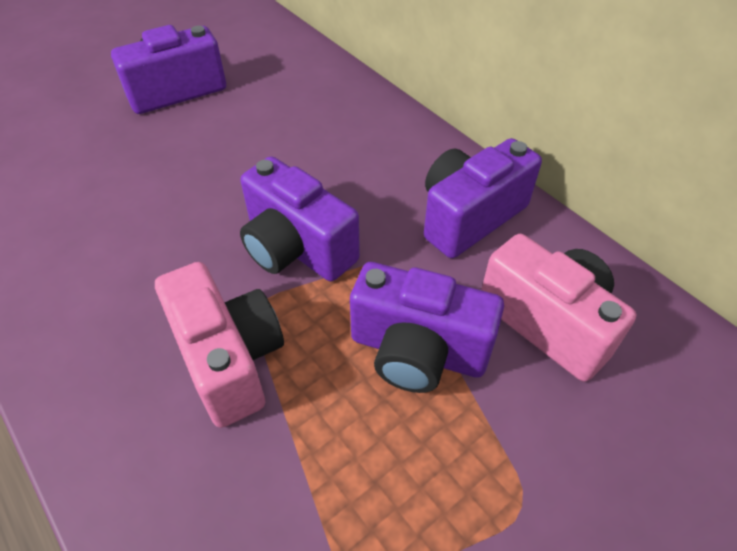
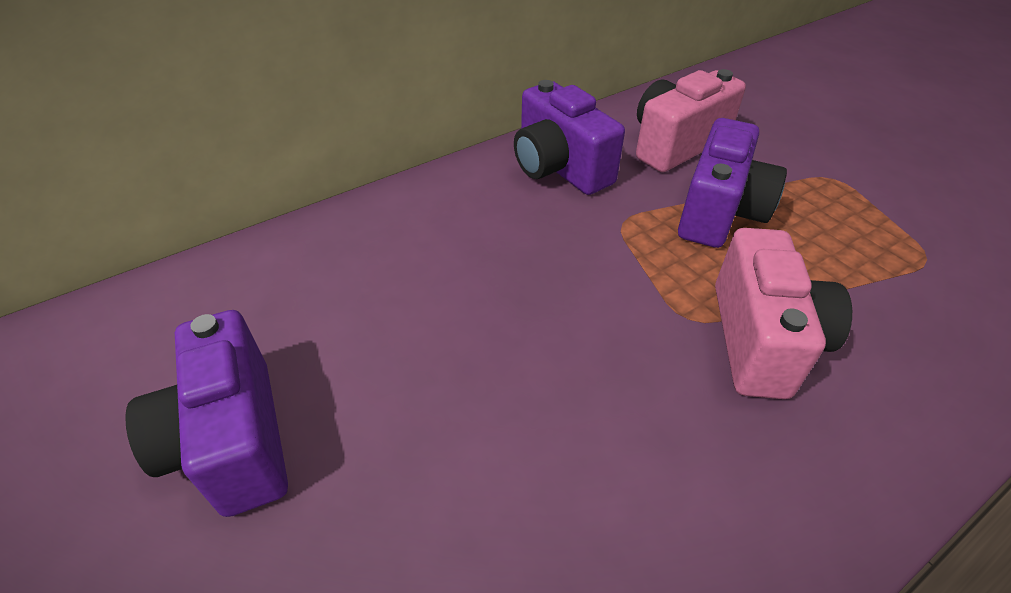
camera: 85 degrees left, 5 degrees down
(229, 359) = (761, 340): pink camera -> pink camera turned 120 degrees clockwise
(296, 248) = (603, 287): purple camera -> none

